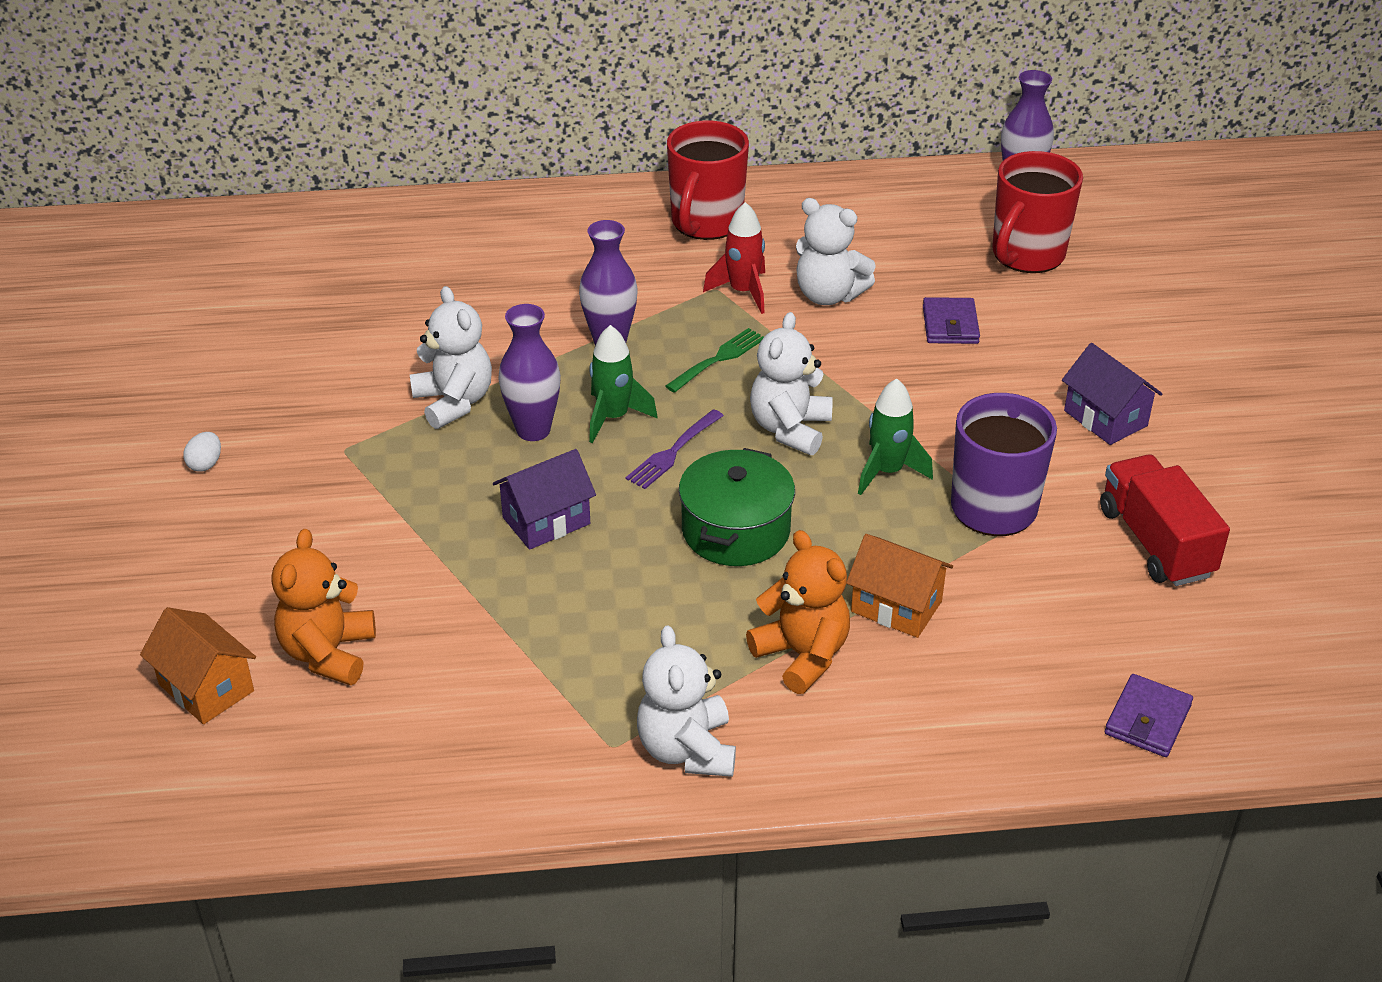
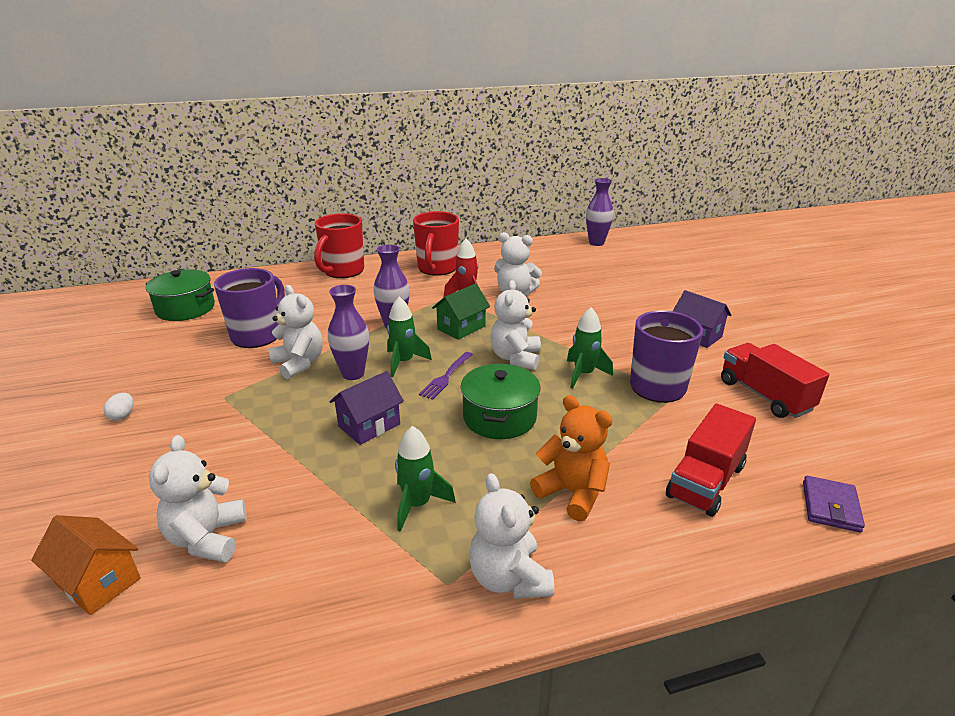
camera: 10 degrees left, 10 degrees down
(279, 272) = (185, 308): none -> green pot
(328, 653) = (207, 538): orange teddy bear -> white teddy bear
(393, 340) = (258, 335): none -> purple mug
(593, 644) = (417, 504): none -> green rocket
(718, 359) = (461, 327): green fork -> green house
(896, 606) = (623, 452): orange house -> none
(950, 325) = (588, 301): purple wallet -> none
(993, 663) = (705, 481): none -> red truck
(1026, 255) = (614, 269): red mug -> red mug (343, 271)

